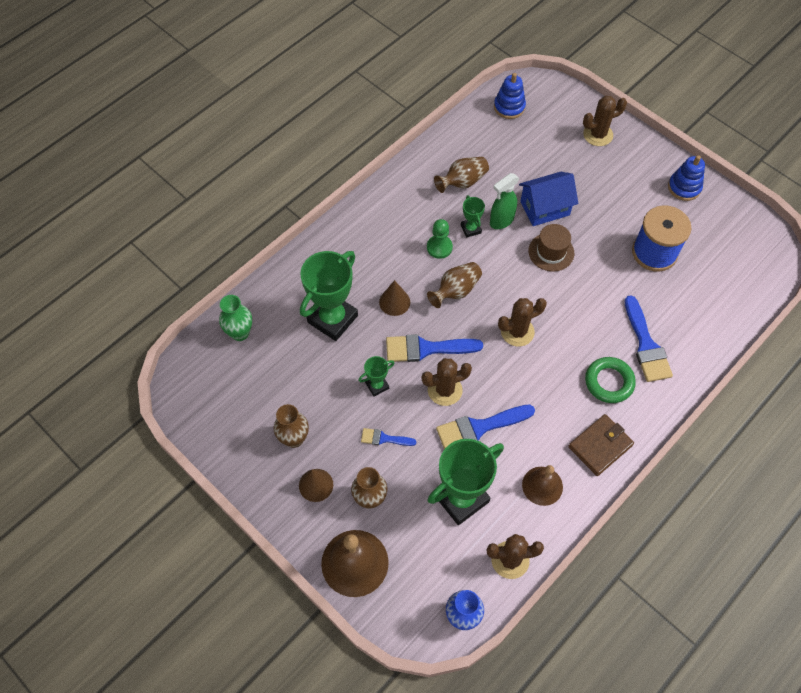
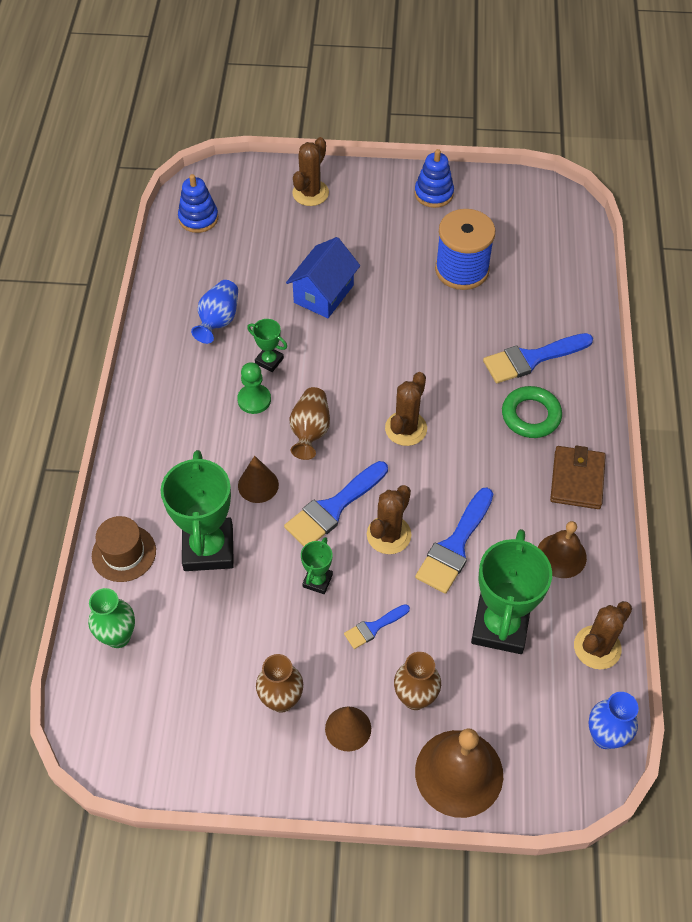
camera: 40 degrees left, 5 degrees down
(462, 182) = (218, 320): brown vase -> blue vase
(501, 221) = (292, 333): green spray bottle -> none
(551, 252) = (368, 331): brown hat -> brown hat (124, 553)
(646, 345) = (531, 359): blue brush -> blue brush turned 120 degrees clockwise

